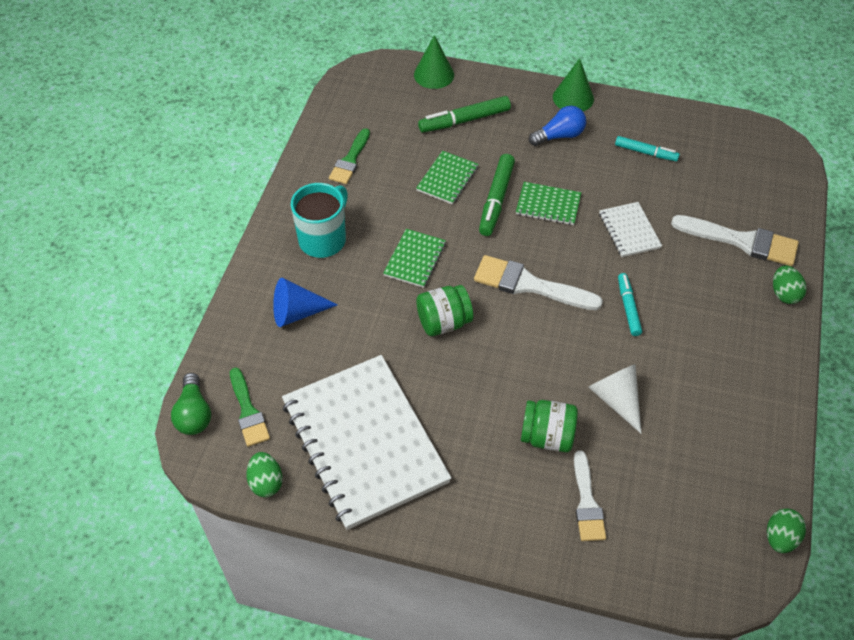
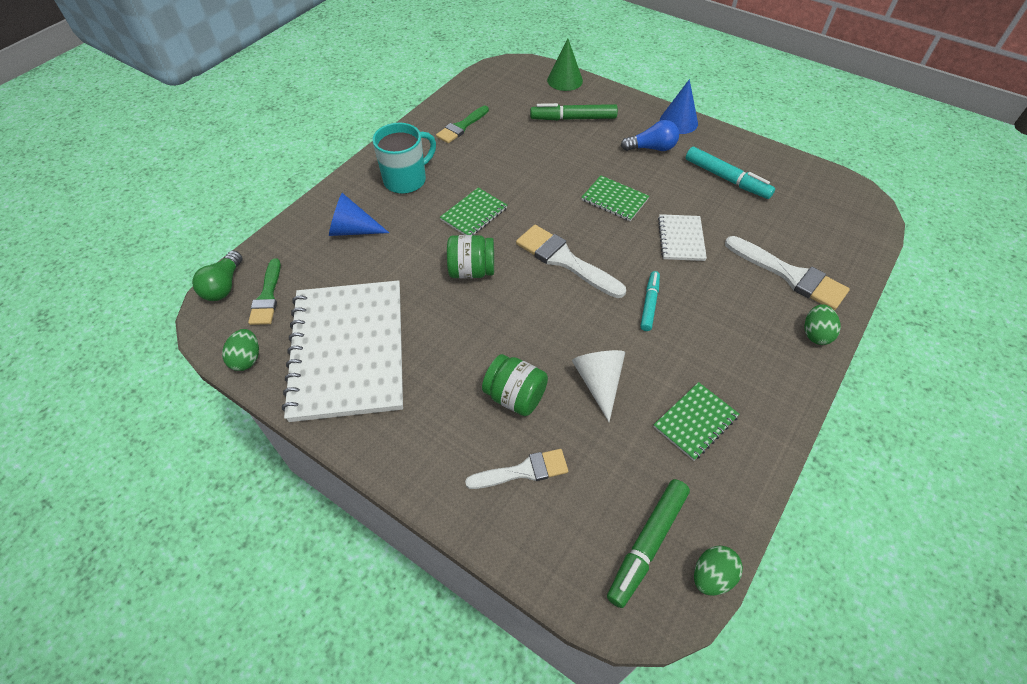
camera: 20 degrees right, 0 degrees up
(447, 179) = (535, 159): green notebook -> green notebook (695, 422)
(496, 200) = (569, 185): green marker -> green marker (647, 544)
(573, 98) = (678, 122): green cone -> blue cone
(587, 502) = (523, 471): white brush -> white brush turned 120 degrees counterclockwise
(646, 152) = (726, 179): turquoise marker -> turquoise marker, size x1.53

